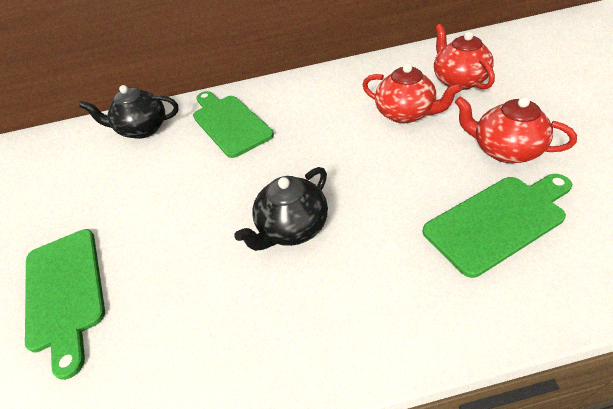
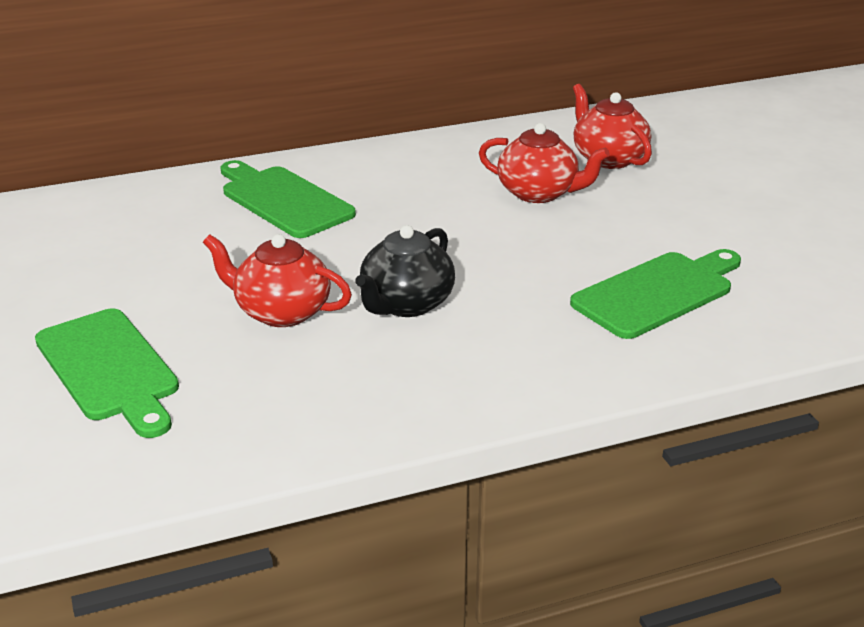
camera: 15 degrees left, 15 degrees down
(143, 129) = (144, 206): black teapot -> none
(504, 150) = (666, 230): red teapot -> red teapot (281, 312)

